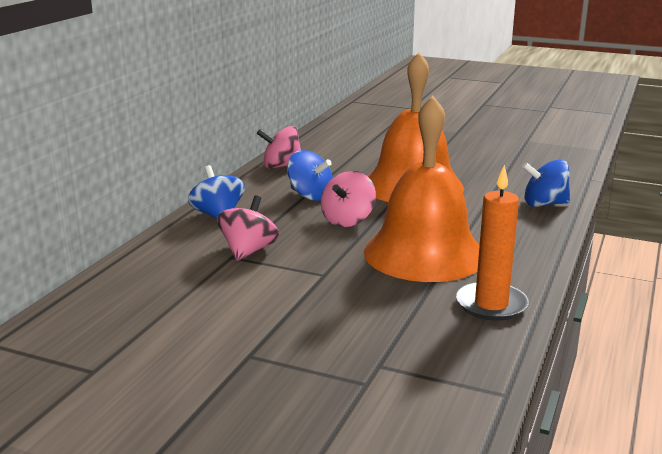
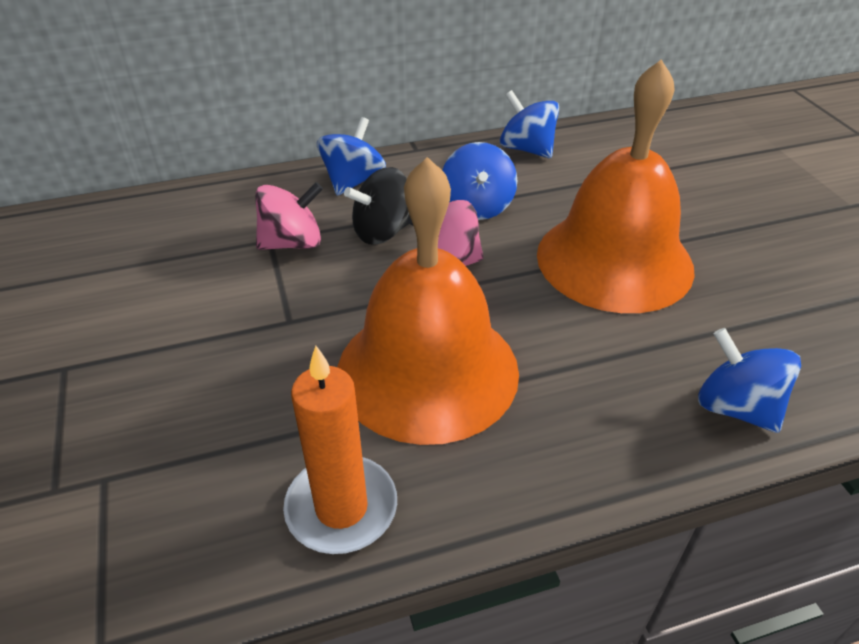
camera: 50 degrees right, 20 degrees up
(281, 166) = (527, 149): pink spinning top -> blue spinning top
(286, 225) = (382, 232): none -> black spinning top

